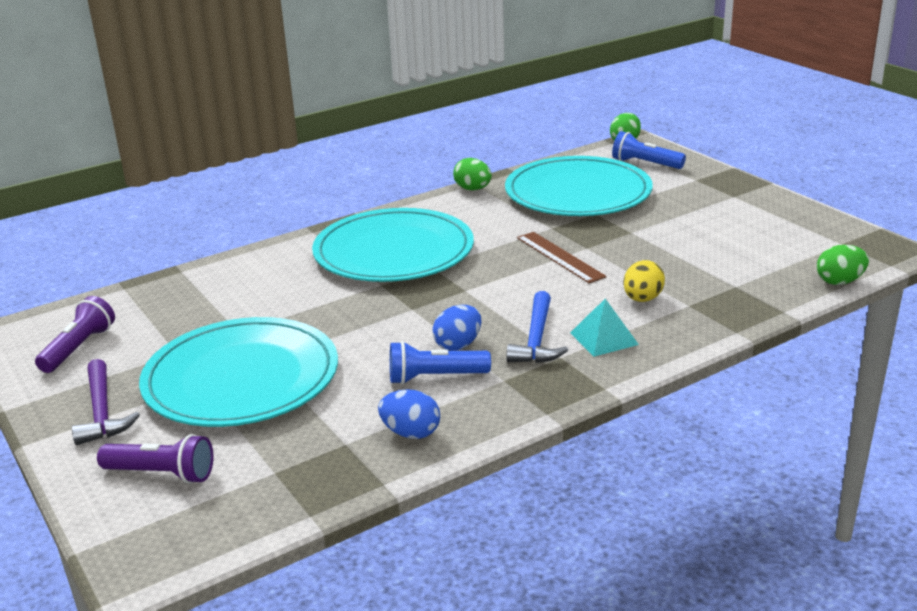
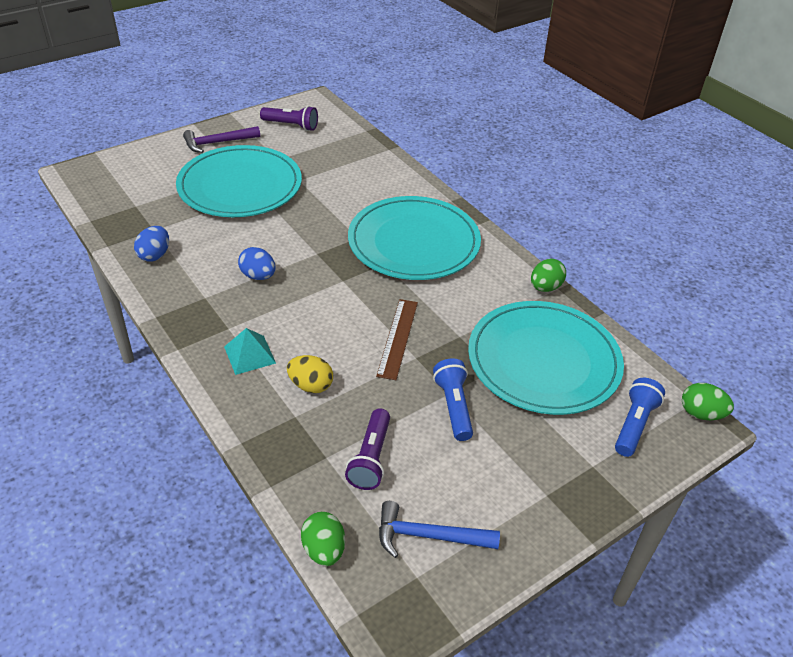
camera: 85 degrees right, 15 degrees up
(162, 474) = (149, 169): purple flashlight -> purple flashlight (371, 458)
(435, 377) = (217, 265): blue flashlight -> blue flashlight (453, 406)
(536, 339) = (257, 316): blue hammer -> blue hammer (428, 536)
(559, 257) = (397, 338): brown ruler -> brown ruler turned 45 degrees counterclockwise

